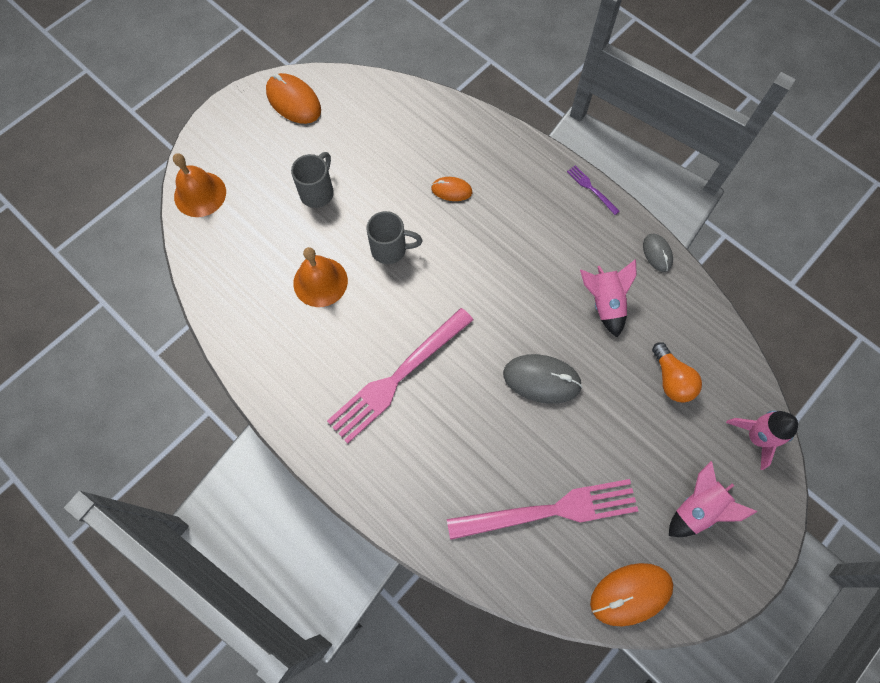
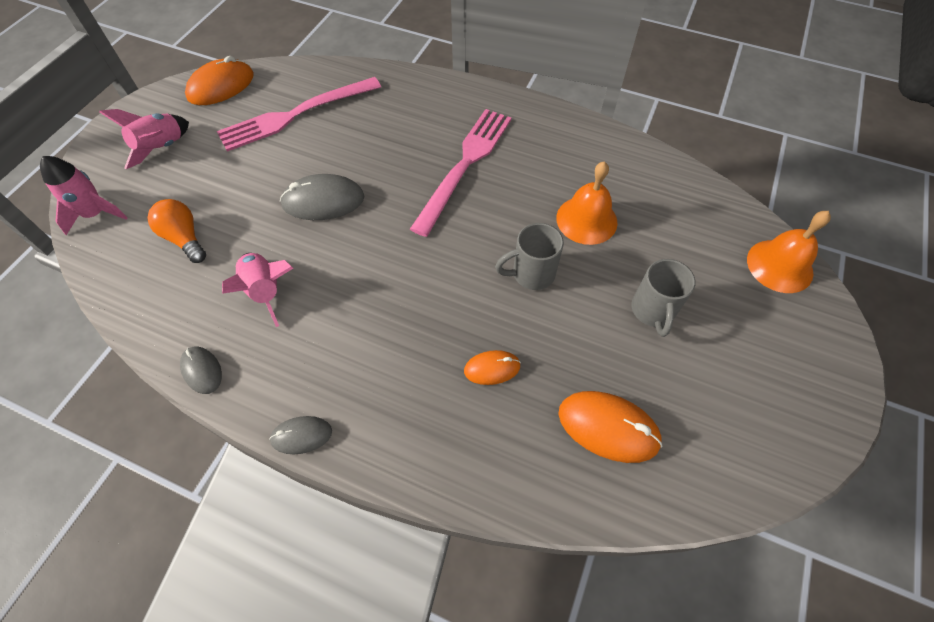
camera: 160 degrees right, 10 degrees down
(293, 101) = (774, 428): orange mouse -> orange mouse (608, 427)
(591, 188) = (301, 435): purple fork -> grey mouse

